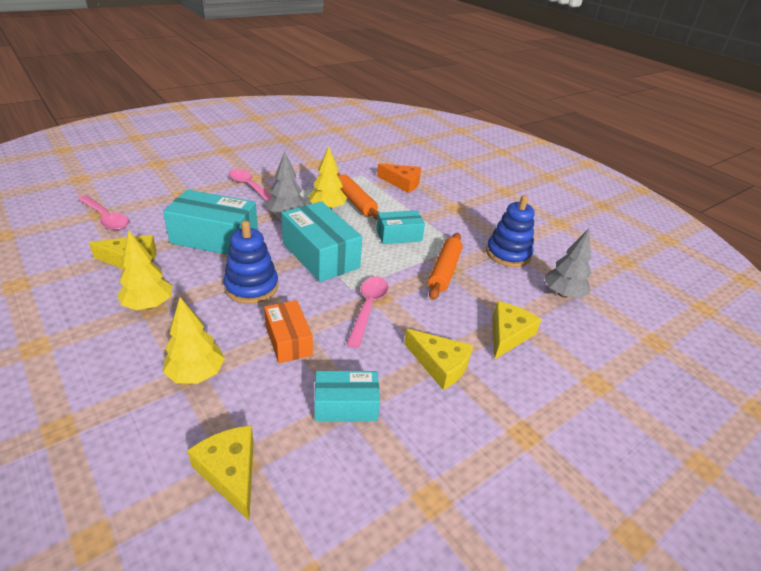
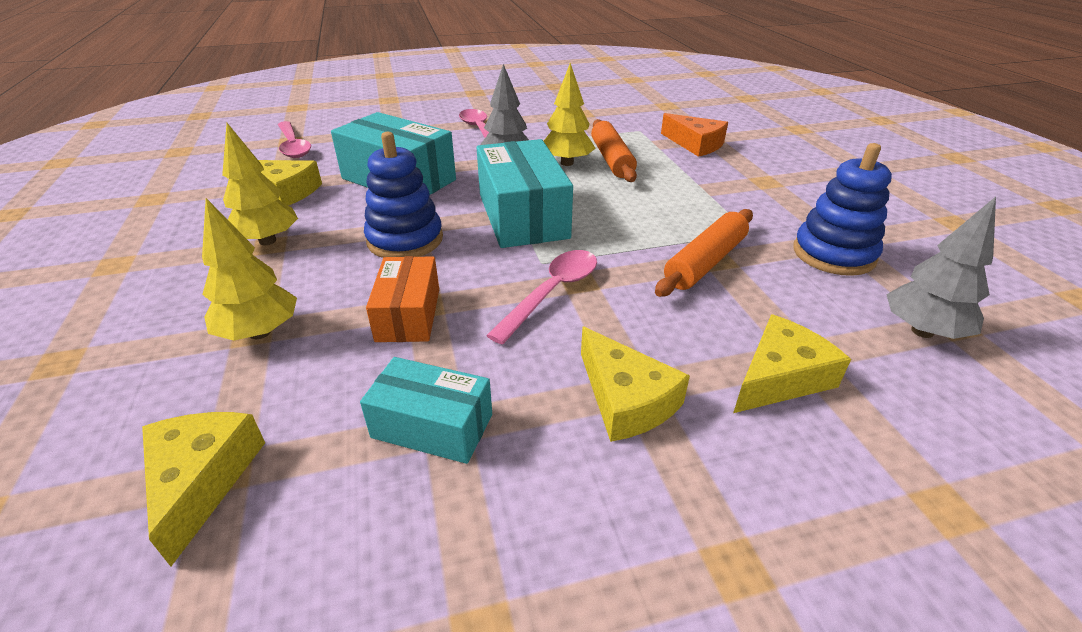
camera: 25 degrees right, 0 degrees up
(399, 235) = (654, 206): turquoise box -> none

